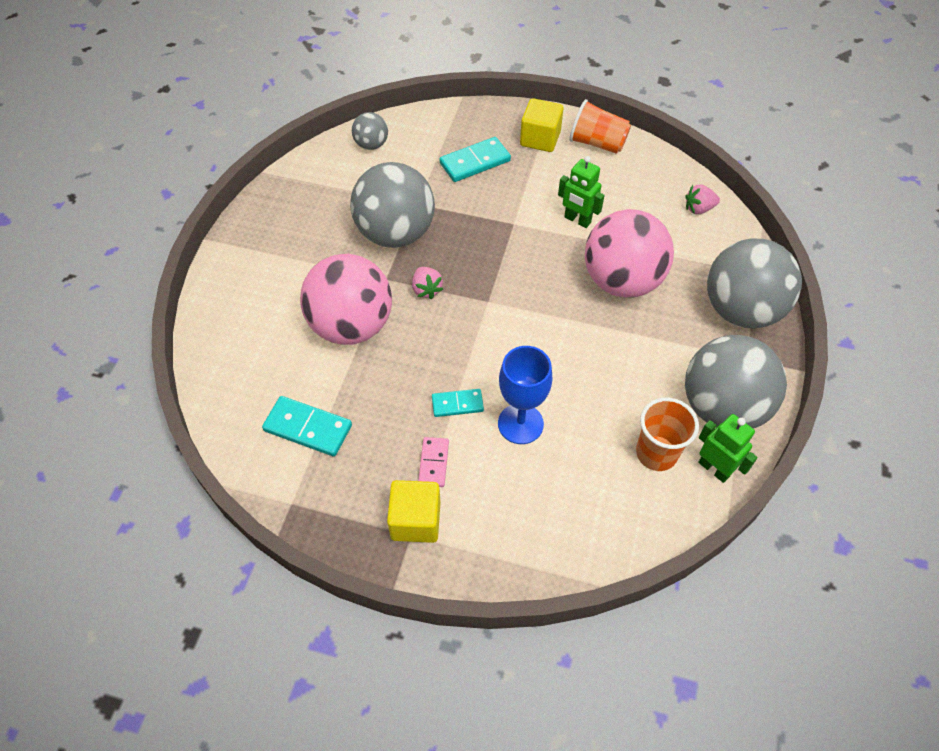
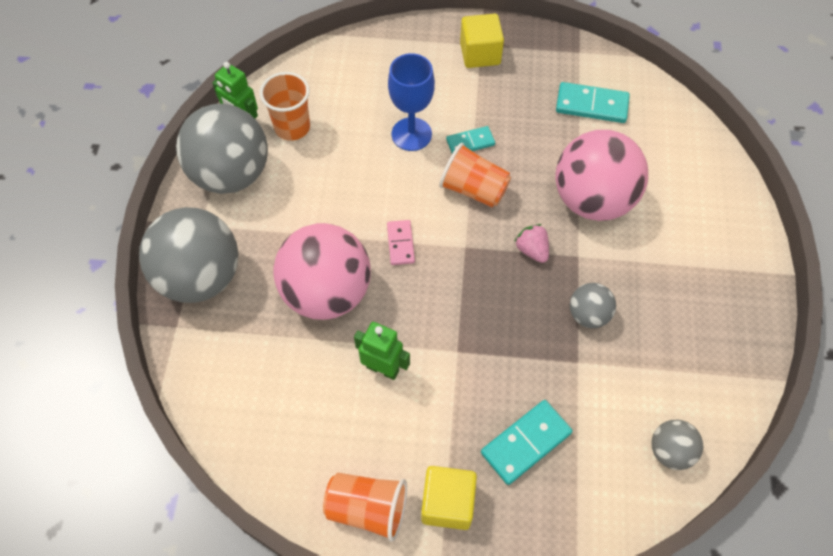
camera: 170 degrees right, 5 degrees up
(395, 233) = (588, 315): grey ball -> grey ball, size x0.48
(434, 463) = (477, 94): pink domino -> pink domino (400, 243)
(466, 353) = (473, 189): none -> orange cup
(698, 209) = (234, 411): pink strawberry -> none

